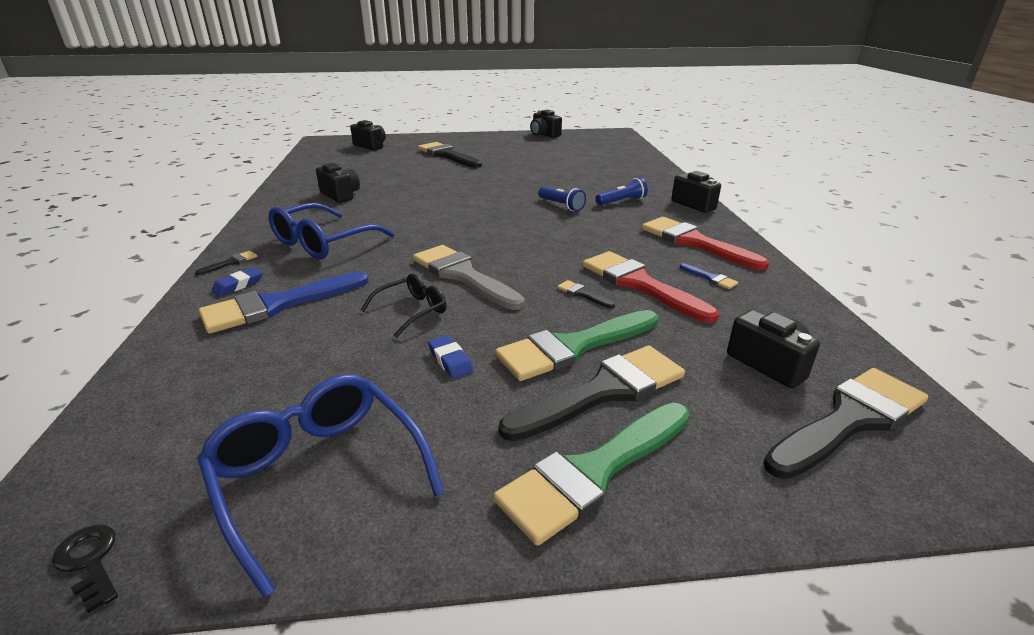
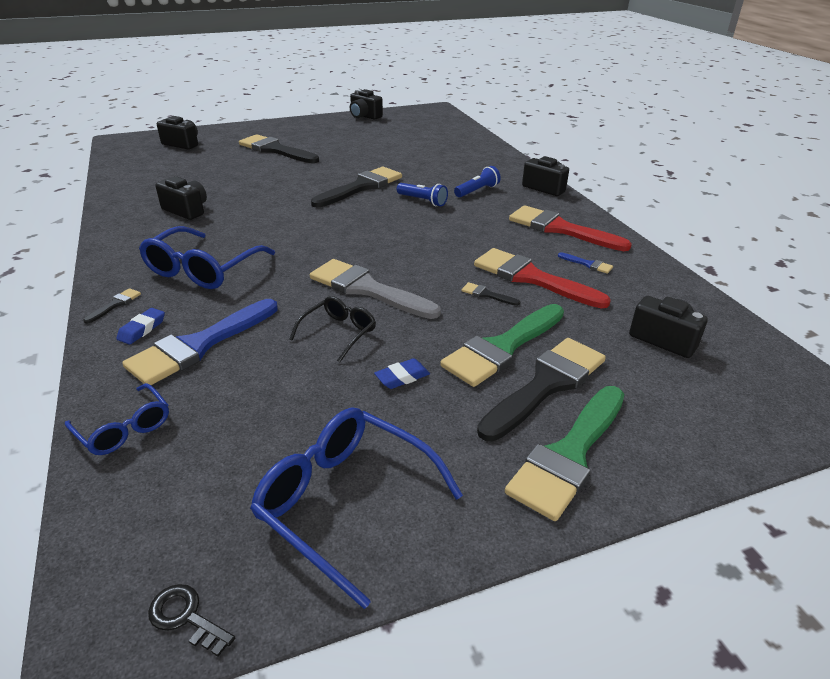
camera: 15 degrees left, 5 degrees up
(164, 367) = (124, 428): none -> blue glasses
(450, 360) = (402, 377): blue eraser -> blue eraser turned 75 degrees counterclockwise
(849, 420) = (737, 378): black brush -> black brush (361, 187)

